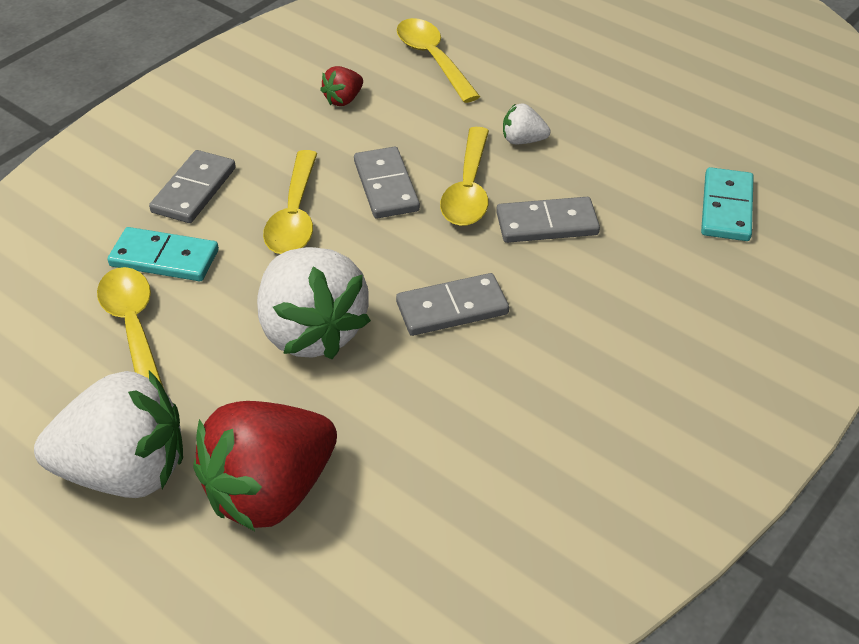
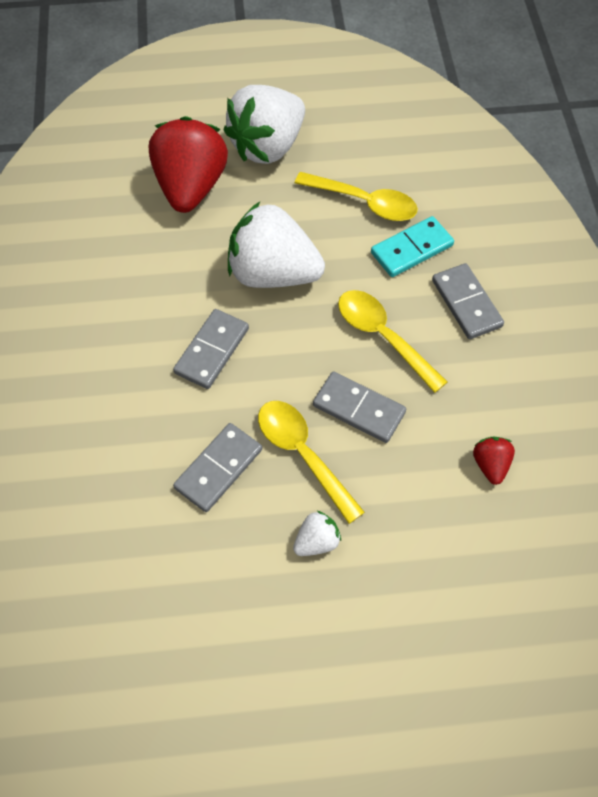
camera: 135 degrees right, 15 degrees up
(433, 59) = (488, 578): yellow spoon -> none
(726, 208) = (101, 602): turquoise domino -> none

